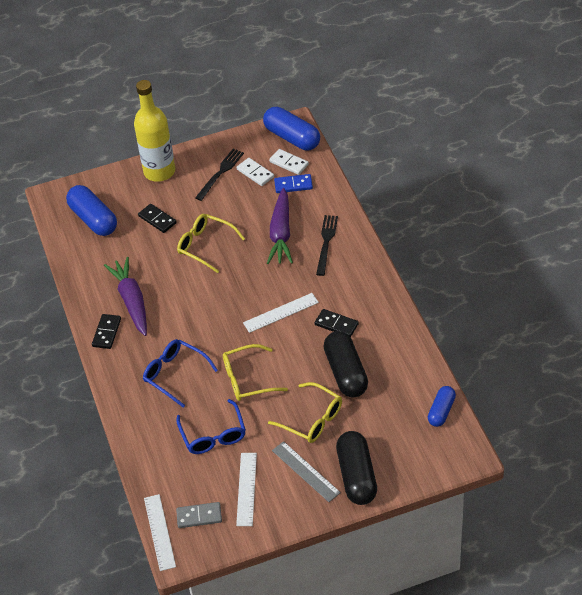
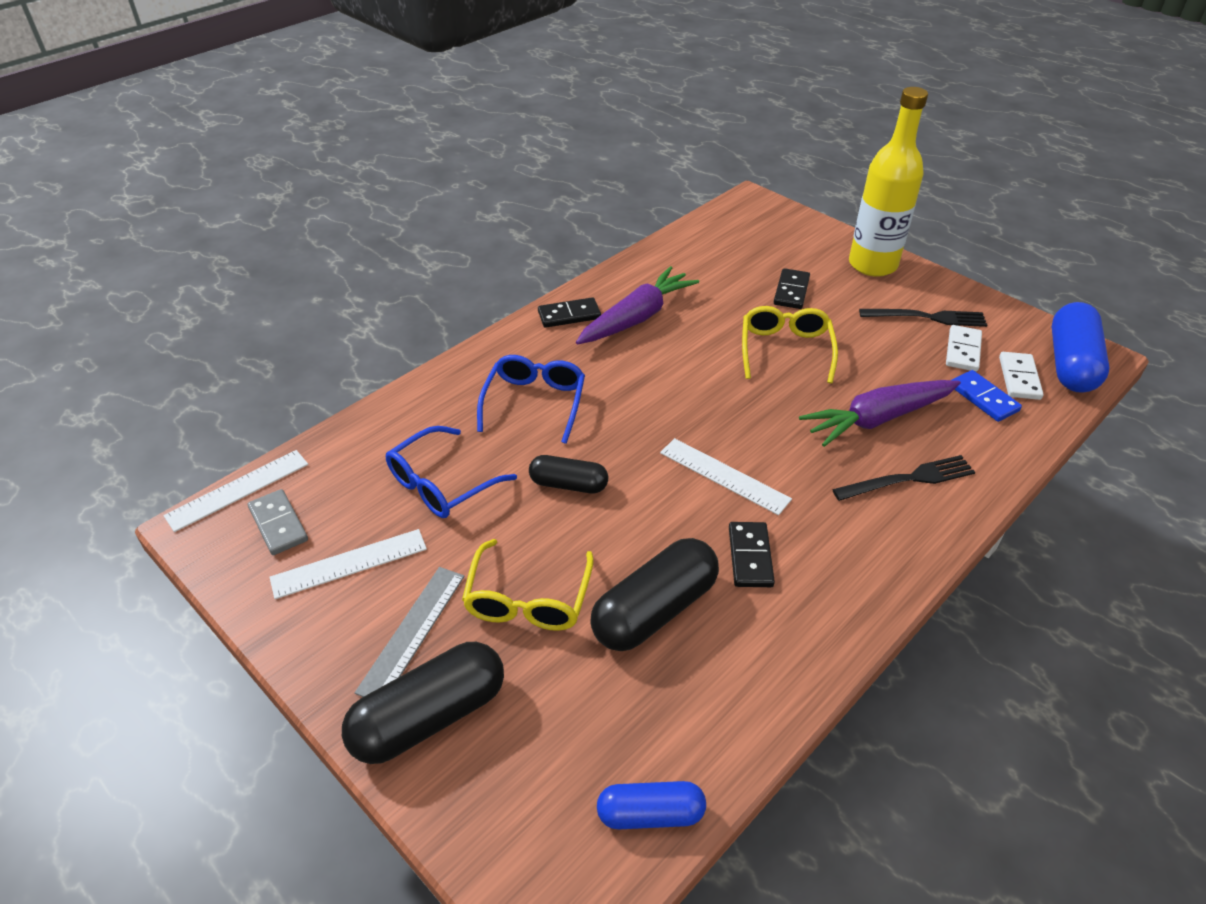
camera: 60 degrees right, 5 degrees down
(93, 219) = (744, 241): blue capsule -> none
(247, 379) = (568, 484): yellow glasses -> black capsule

